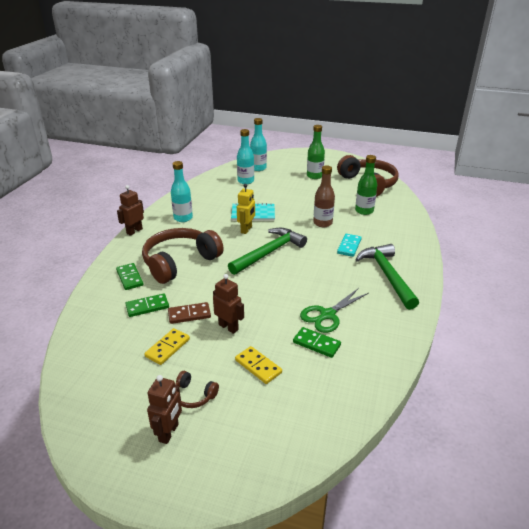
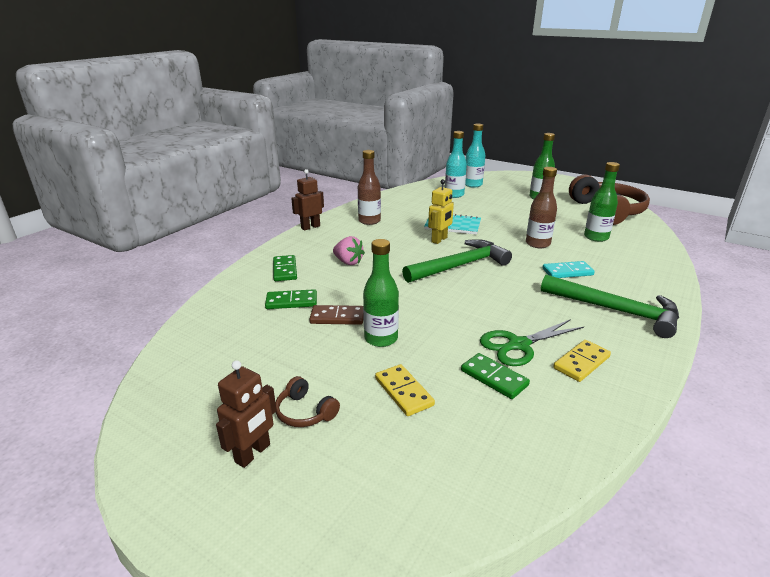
camera: 15 degrees right, 5 degrees down
(167, 348) = (296, 349): yellow domino -> yellow domino (581, 362)
(180, 262) = (348, 262): brown headphones -> pink strawberry
(183, 218) = (369, 221): turquoise bottle -> brown bottle
(228, 327) = (381, 338): brown robot -> green bottle
(349, 246) = (567, 272): turquoise domino -> turquoise domino turned 45 degrees clockwise
(387, 275) = (615, 311): green hammer -> green hammer turned 120 degrees clockwise

